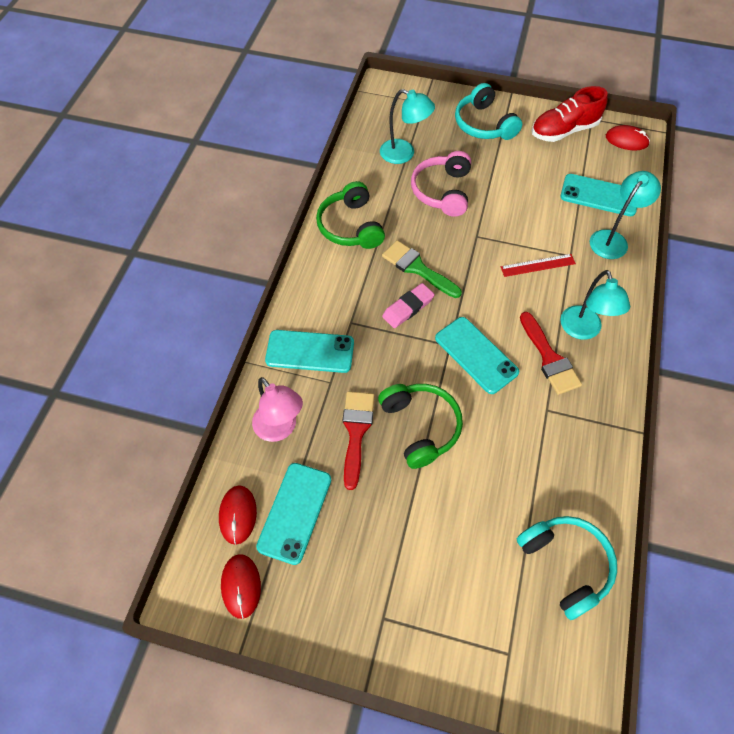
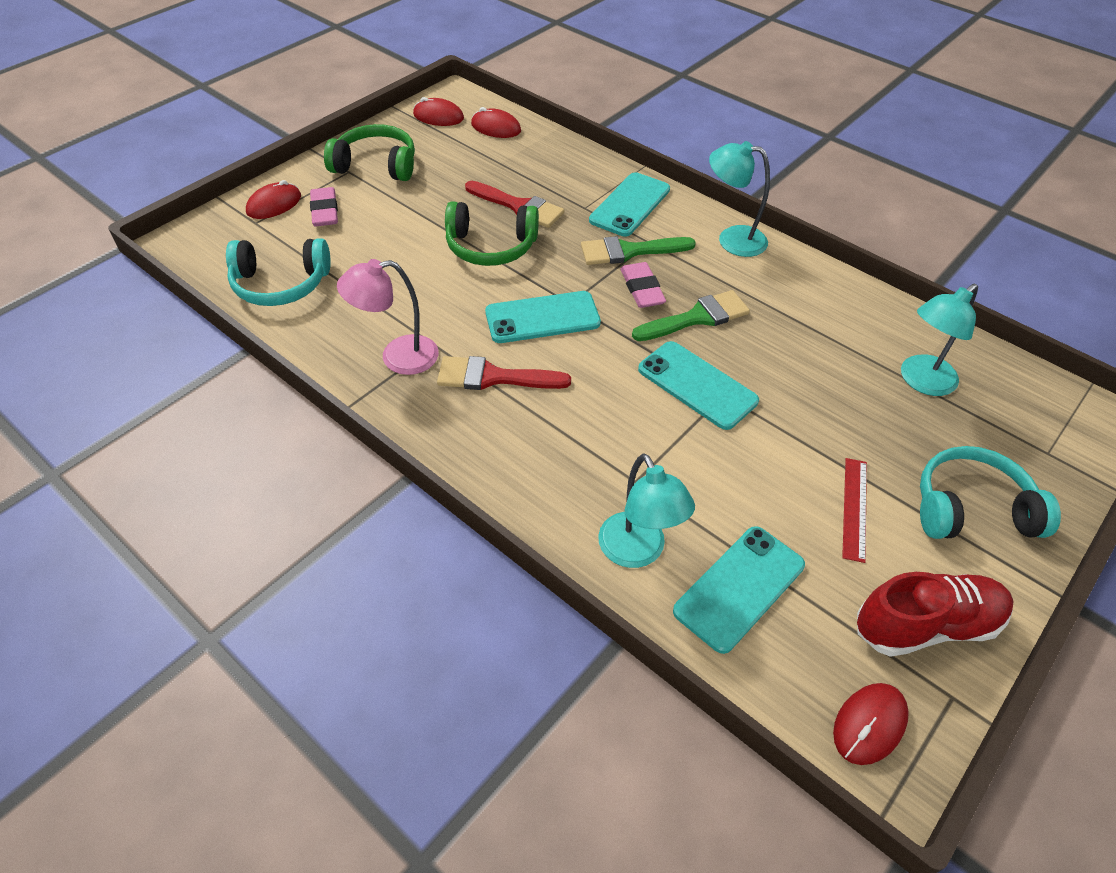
camera: 115 degrees right, 10 degrees down
(280, 429) = (557, 166): pink lamp -> pink lamp (397, 357)
(294, 512) = (473, 154): turquoise phone -> turquoise phone (697, 385)
(350, 226) = (795, 285): green headphones -> green headphones (376, 165)
(370, 331) = (629, 251): none -> green brush
(442, 191) = (826, 393): pink headphones -> none
(455, 597) = (324, 211): none -> pink eraser
(474, 656) = (274, 204): none -> red mouse
(538, 265) = (638, 435): red ruler -> red ruler (854, 508)
(564, 130) = (926, 625): red shoe -> red shoe turned 75 degrees clockwise
(583, 330) = (508, 429): turquoise lamp -> turquoise lamp (732, 239)

